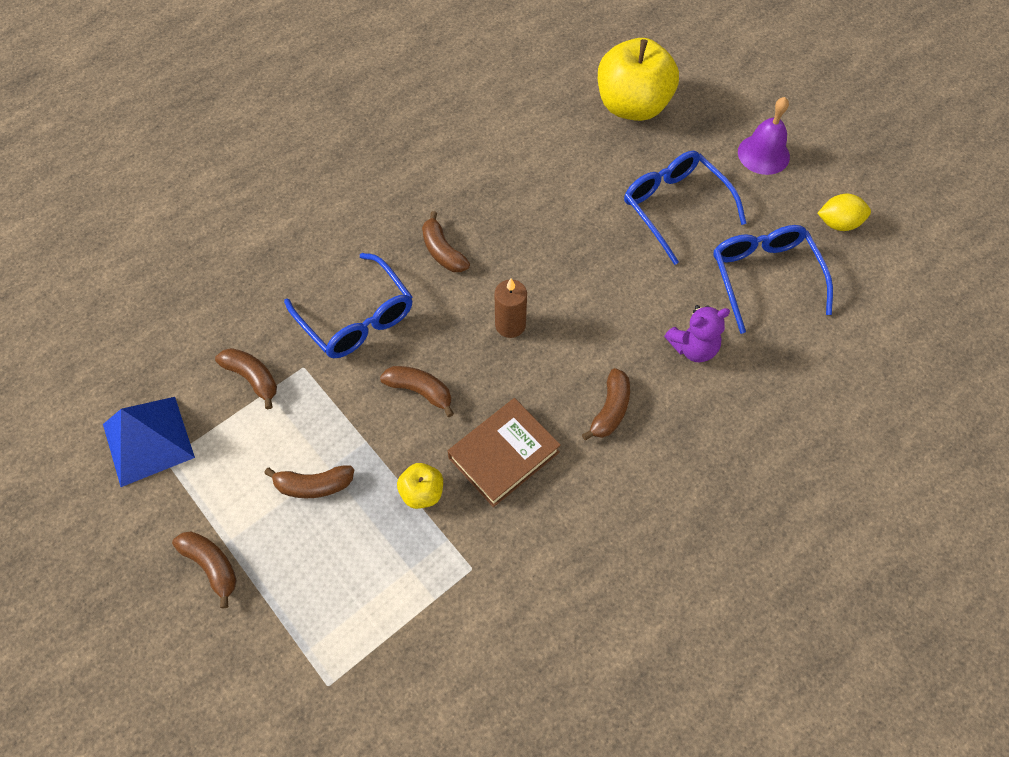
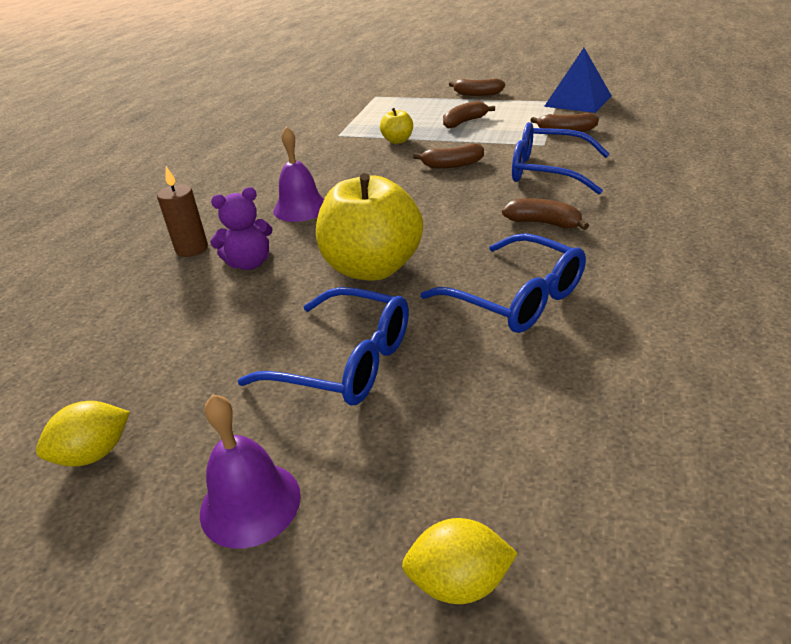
camera: 150 degrees right, 25 degrees down
(504, 455) = (361, 167): brown book -> none
(510, 325) = (427, 212): brown candle -> brown candle (192, 249)
(610, 410) = (300, 208): brown banana -> purple bell
(632, 106) = (521, 467): yellow apple -> yellow apple (372, 268)
(693, 83) = (458, 581): none -> yellow lemon
(693, 348) = (249, 263): purple teddy bear -> purple teddy bear turned 150 degrees counterclockwise
(764, 276) = (193, 345): blue glasses -> blue glasses (517, 298)

